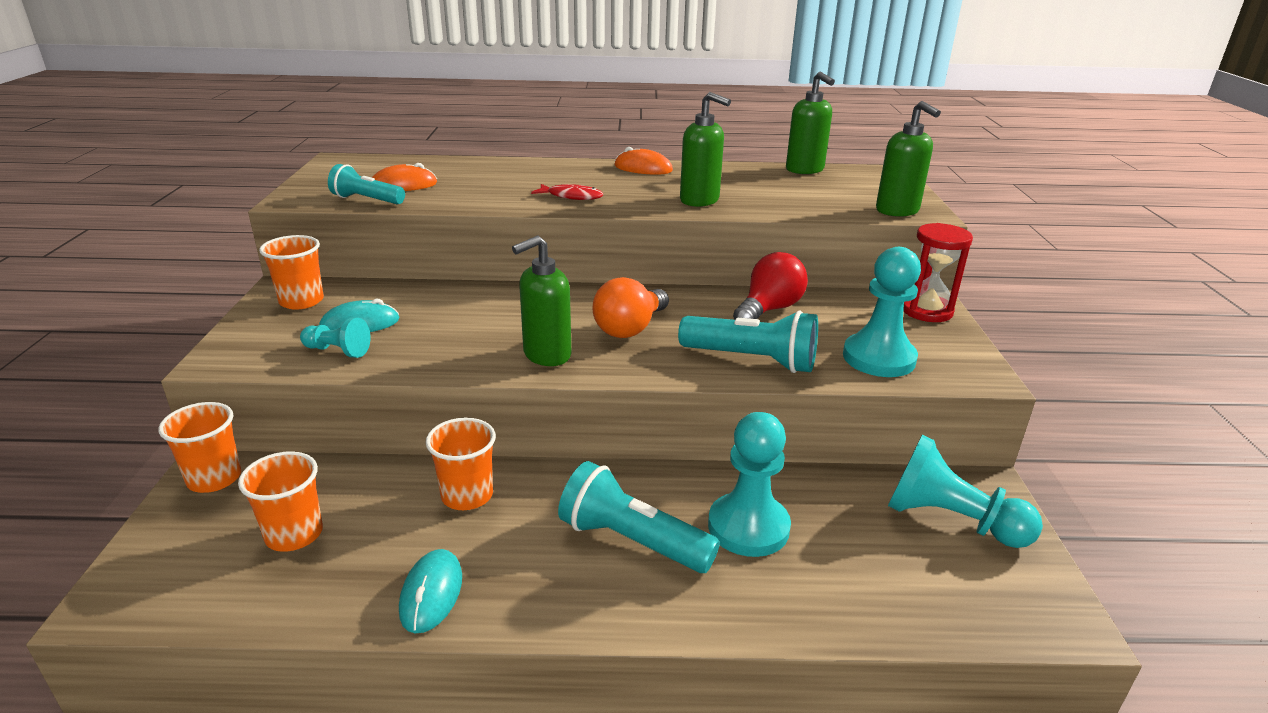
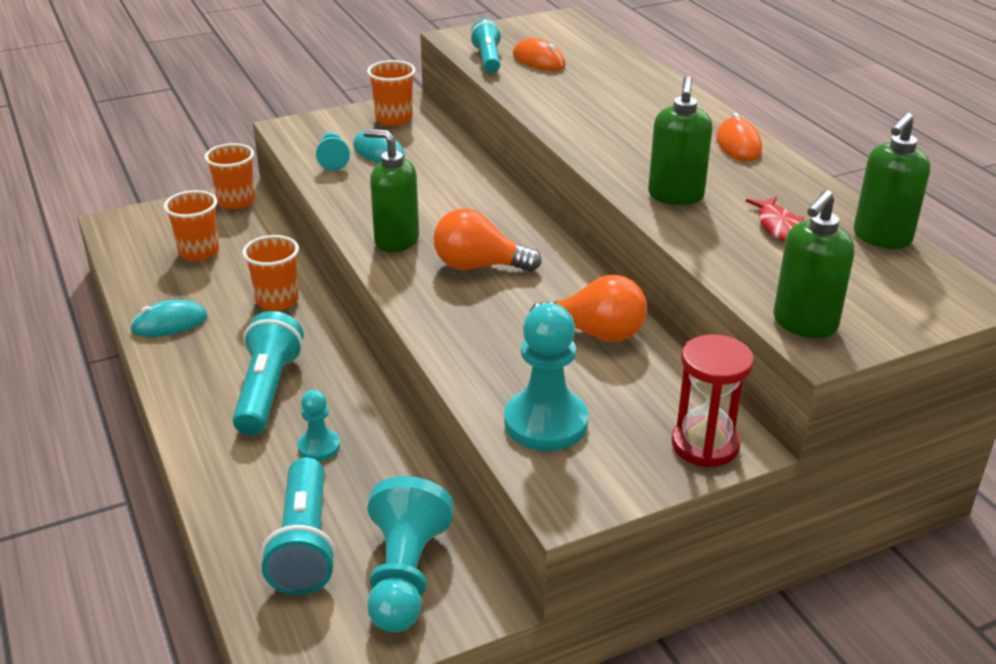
camera: 65 degrees right, 5 degrees up
(571, 197) = (602, 133): red fish -> red fish (778, 227)
(748, 527) = (319, 447): turquoise pawn -> turquoise pawn, size x0.55
(752, 360) = (474, 344): turquoise flashlight -> turquoise flashlight (304, 544)
(769, 309) = (595, 333): red light bulb -> orange light bulb

